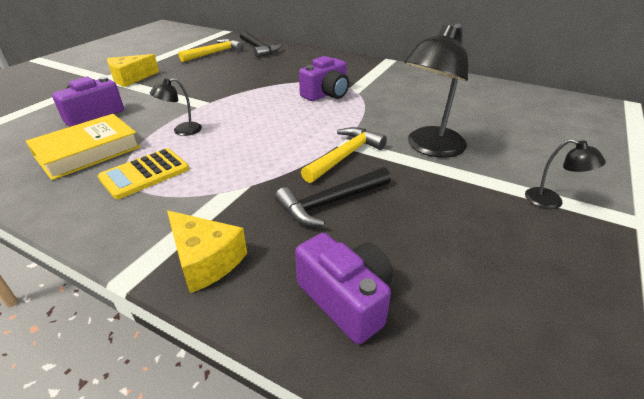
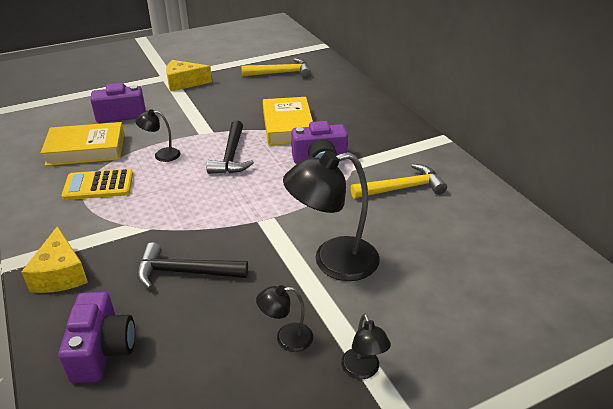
camera: 35 degrees right, 0 degrees up
(259, 49) = (327, 79): black hammer -> black hammer (231, 156)
(270, 81) = (288, 126): none -> yellow book
(345, 156) = (249, 235): yellow hammer -> yellow hammer (402, 188)
(476, 208) = (286, 338): none -> black lamp

